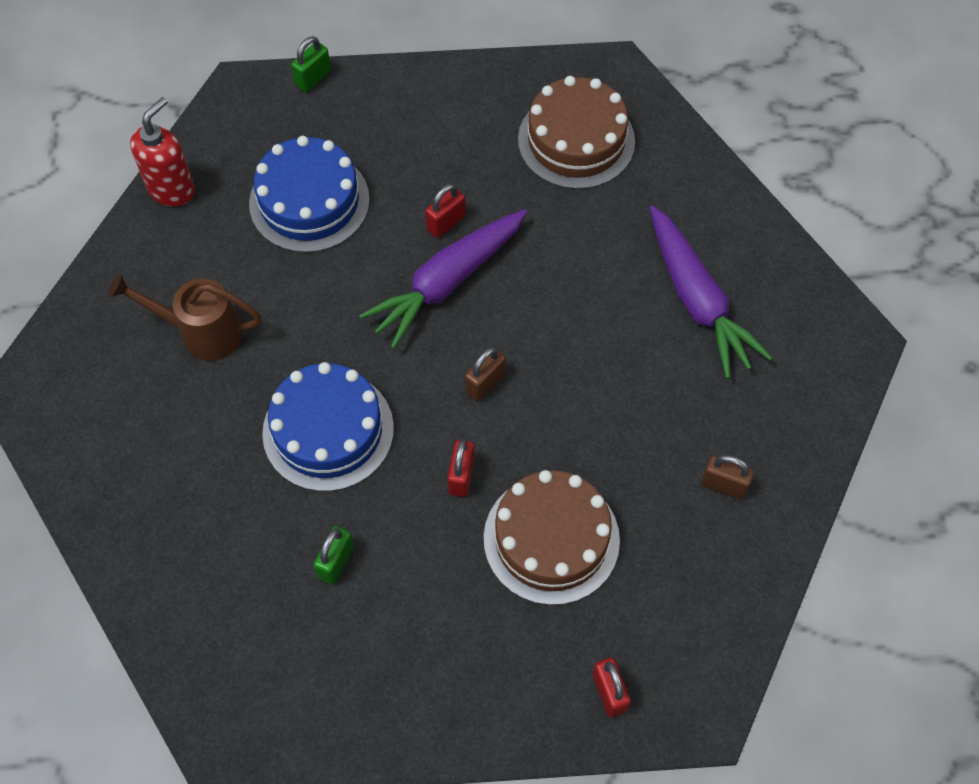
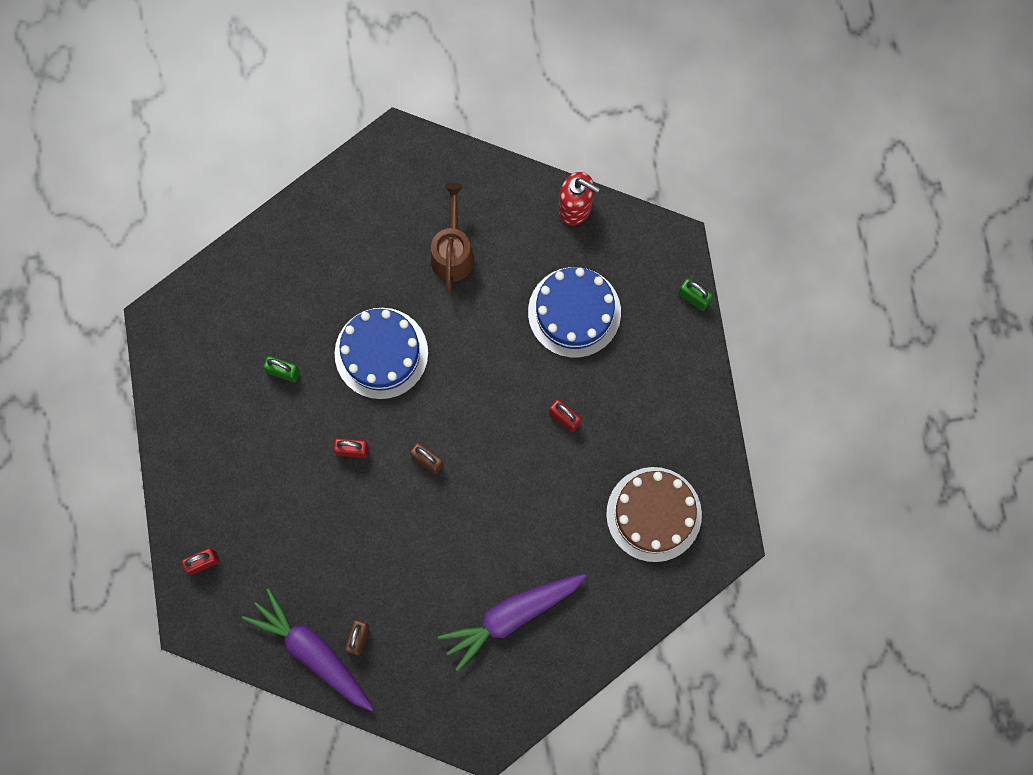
camera: 85 degrees right, 15 degrees up
(447, 283) = (510, 424): purple carrot -> purple carrot (312, 652)
(551, 539) = (309, 517): brown cake -> none

